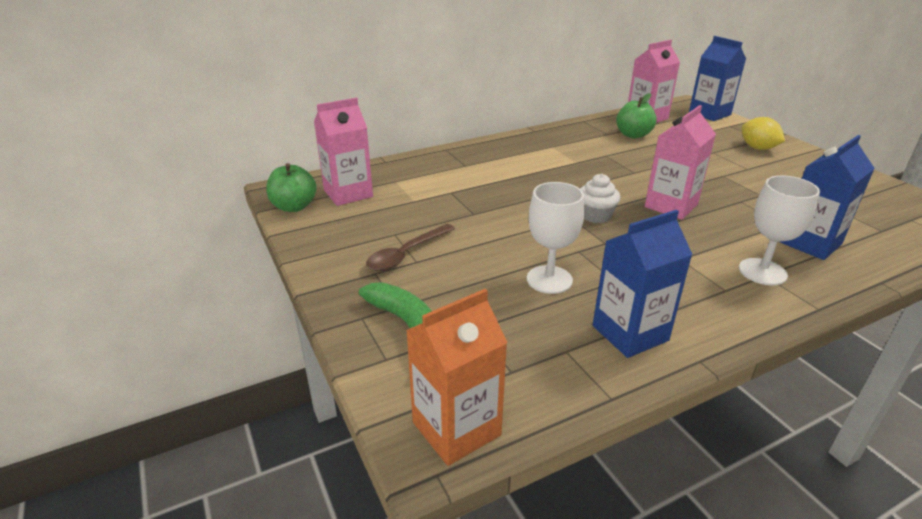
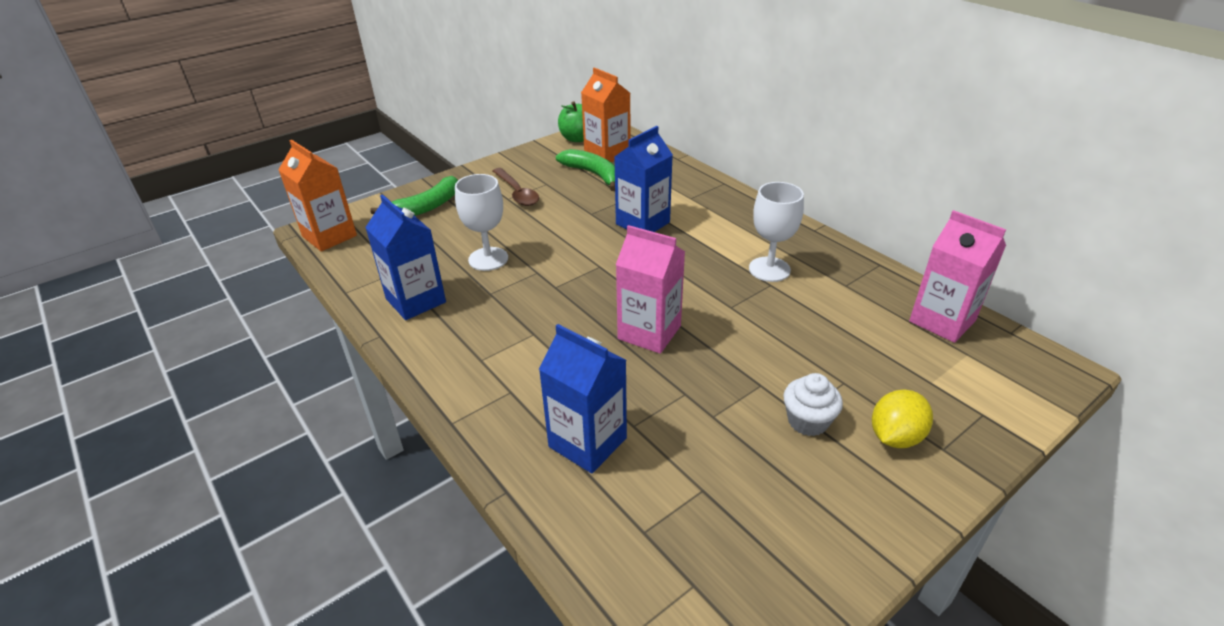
camera: 80 degrees right, 5 degrees up
(348, 193) = (607, 154): pink carton -> orange carton
(390, 205) = (593, 174): none -> green banana
(406, 254) = (517, 193): brown spoon -> brown spoon turned 150 degrees counterclockwise
(595, 216) = (608, 280): white cupcake -> white cupcake (807, 421)
(633, 135) = (857, 307): green apple -> none
(709, 114) = (1025, 393): blue carton -> blue carton (642, 223)
(762, 272) = (516, 390): white goblet -> white goblet (769, 269)

